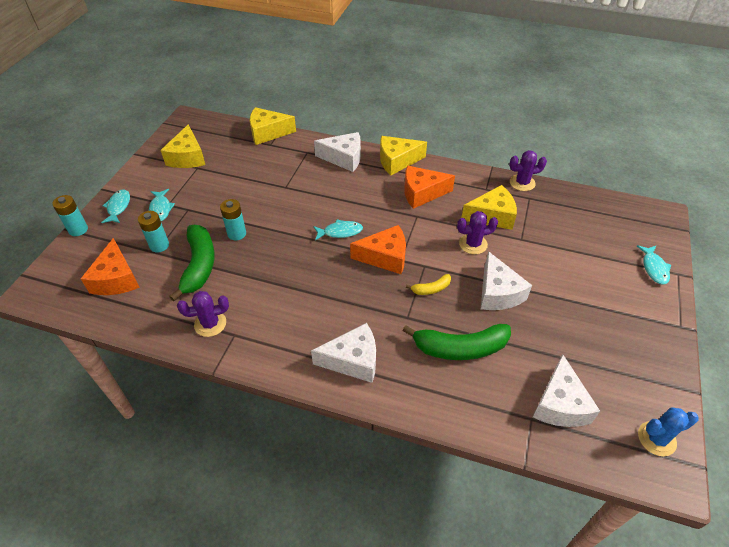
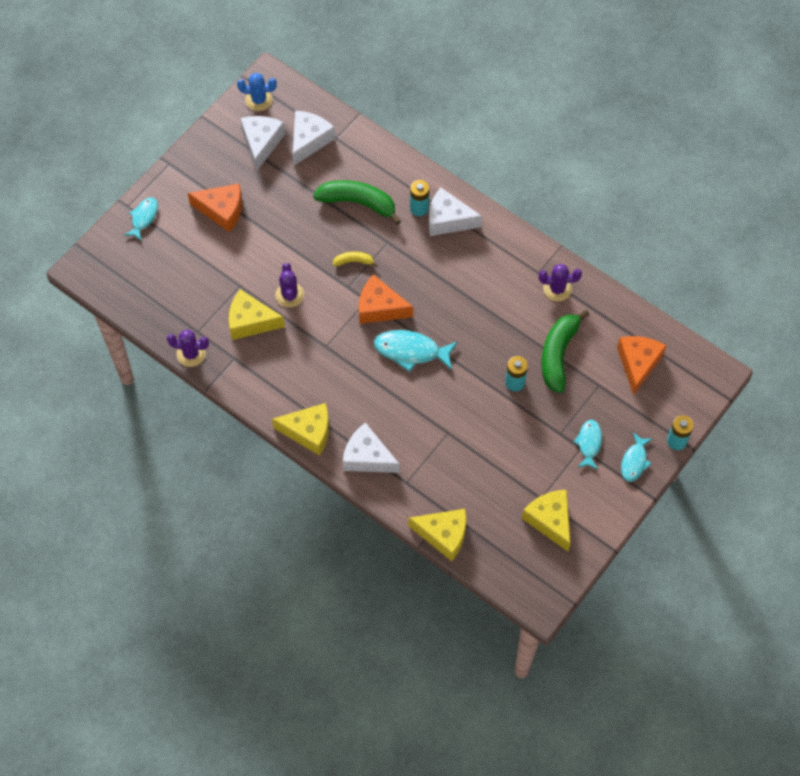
camera: 160 degrees left, 15 degrees up
(159, 245) = (594, 392): turquoise battery -> turquoise battery (419, 208)
(187, 157) = (550, 520): yellow cheese -> yellow cheese turned 45 degrees counterclockwise
(340, 232) = (411, 351): turquoise fish -> turquoise fish, size x1.60
(422, 193) = (305, 374): orange cheese -> orange cheese (222, 210)
(473, 244) = (289, 295): purple cactus -> purple cactus turned 75 degrees clockwise
(498, 293) = (298, 239): white cheese -> white cheese (261, 143)

